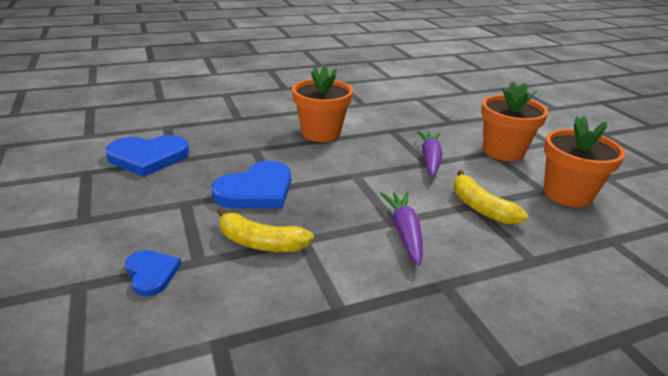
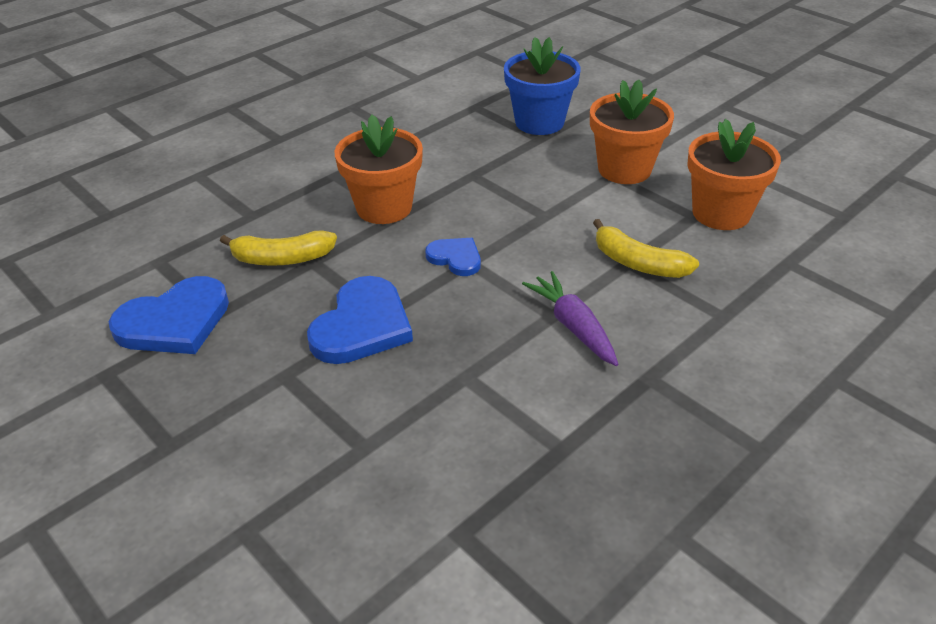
camera: 20 degrees left, 10 degrees up
(151, 273) = (320, 483): blue heart -> blue heart (455, 258)
(260, 243) = (419, 397): yellow banana -> yellow banana (282, 259)
(430, 159) = (545, 208): purple carrot -> none
(456, 114) = (539, 122): none -> blue flower pot

